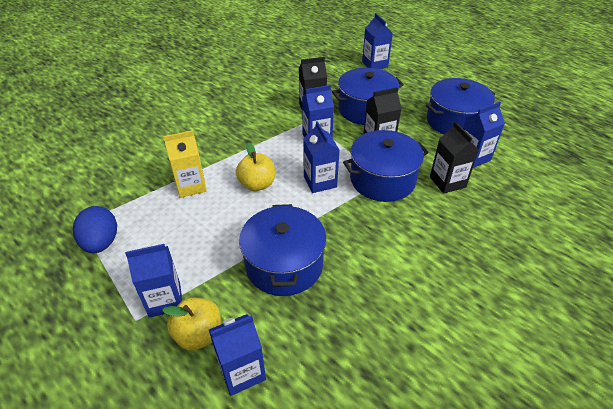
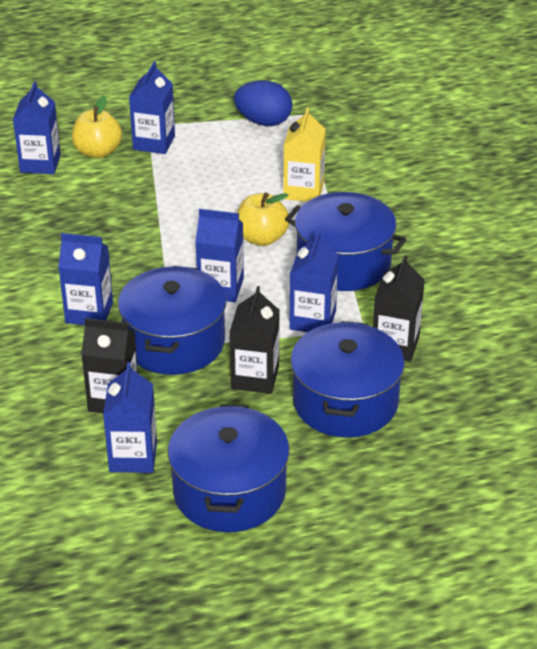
camera: 120 degrees right, 5 degrees down
(284, 264) = (122, 218): blue pot -> blue pot (343, 263)
(375, 64) = (489, 487): blue carton -> blue carton (89, 312)

